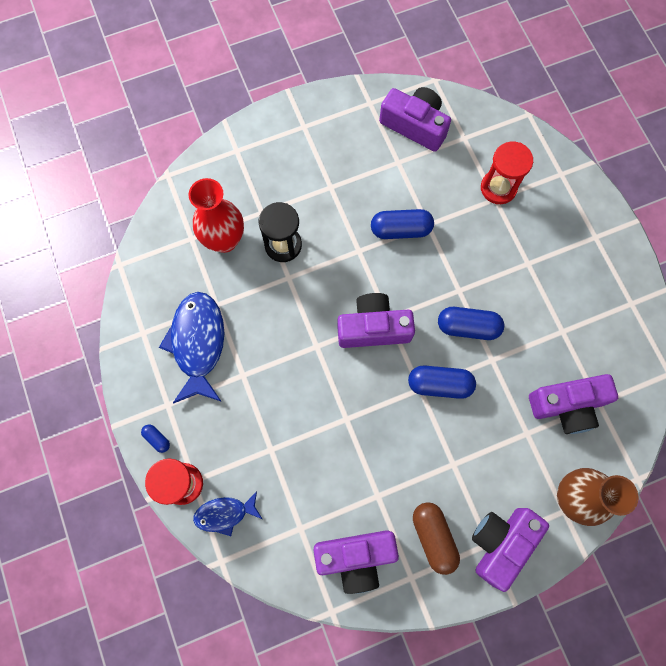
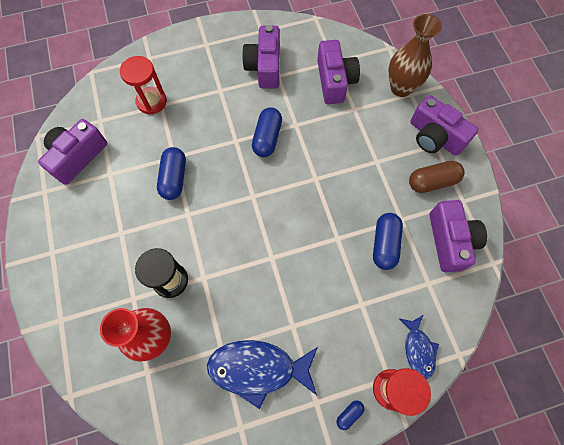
camera: 85 degrees left, 5 degrees down
(373, 328) = (260, 209): purple camera -> purple camera (265, 67)
(439, 384) = (313, 164): blue capsule -> blue capsule (384, 244)

